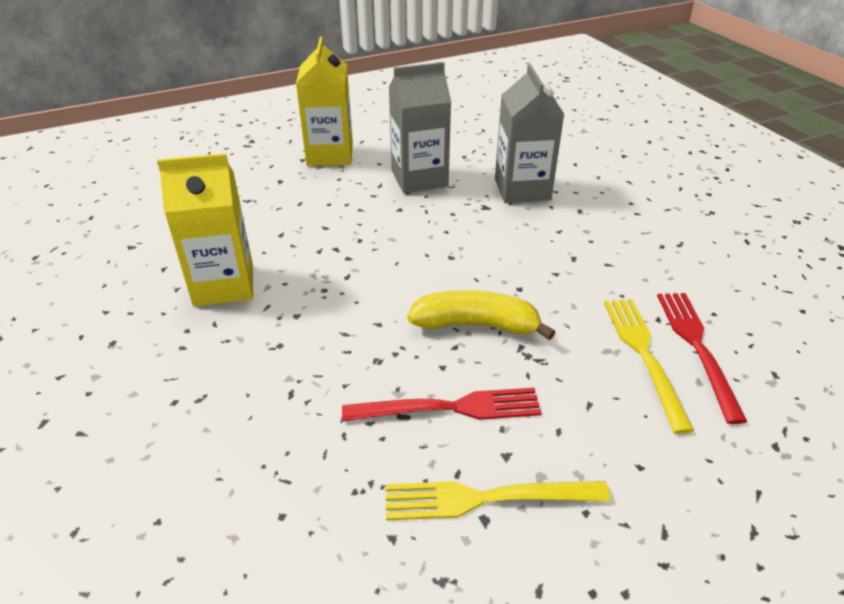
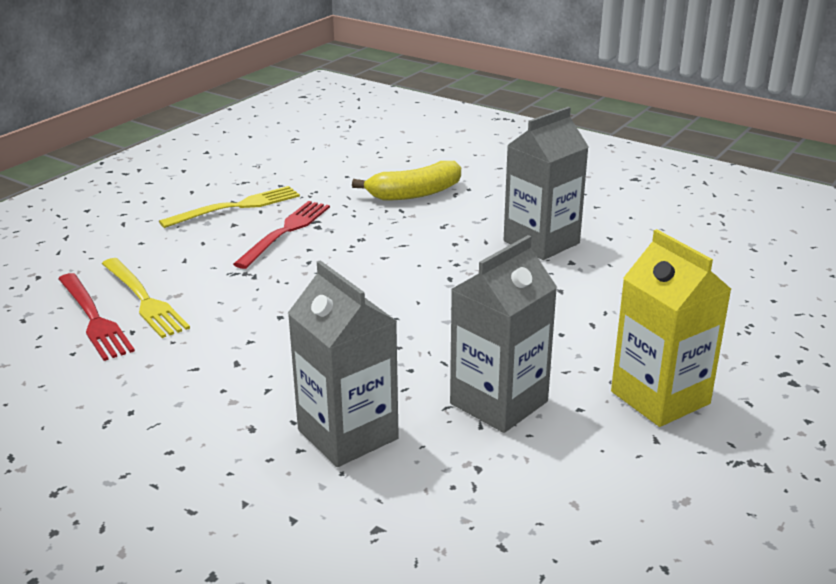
camera: 150 degrees right, 10 degrees down
(224, 285) = (541, 242): yellow carton -> grey carton
(450, 408) = (285, 232): red fork -> red fork turned 150 degrees clockwise
(476, 325) = (301, 278): yellow banana -> yellow banana (414, 193)

